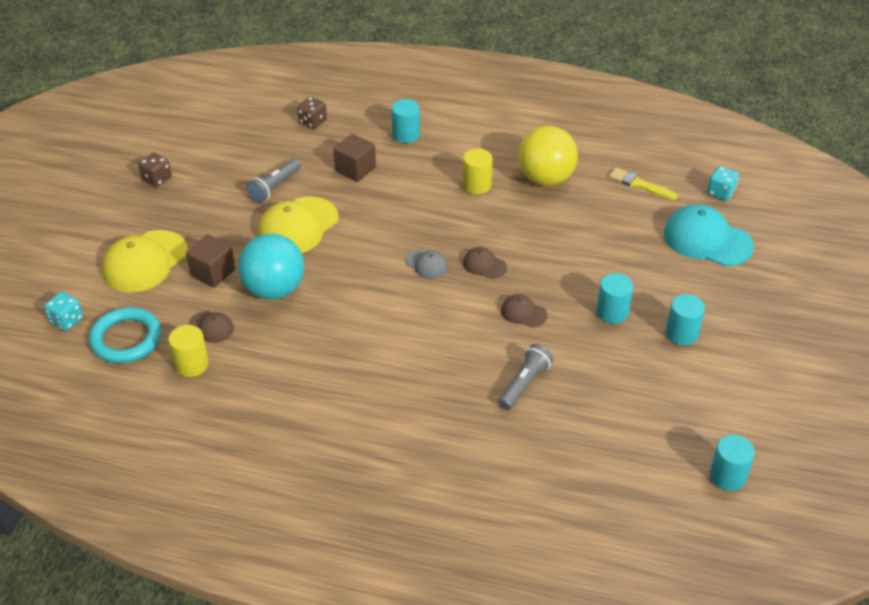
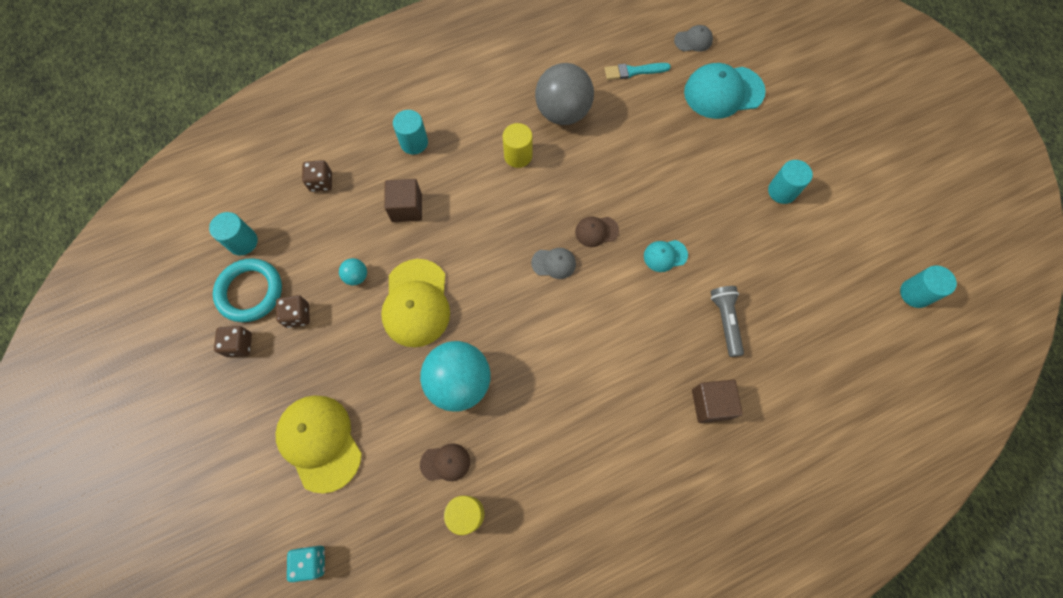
camera: 40 degrees left, 25 degrees up
(126, 339) = (385, 536): turquoise ring -> turquoise ring (250, 292)
(145, 262) = (319, 442): yellow cap -> yellow cap turned 150 degrees clockwise
(211, 185) = (298, 315): none -> brown dice
(213, 272) = (391, 406): brown cube -> brown cube (711, 404)
(274, 187) = (356, 276): grey flashlight -> turquoise ball
(523, 313) = (665, 255): brown cap -> turquoise cap
(545, 178) = (563, 112): yellow ball -> grey ball
(612, 312) = (722, 207): turquoise cylinder -> turquoise cylinder (243, 242)
(640, 184) = (634, 71): yellow brush -> turquoise brush
(721, 192) = (693, 40): turquoise dice -> grey cap

